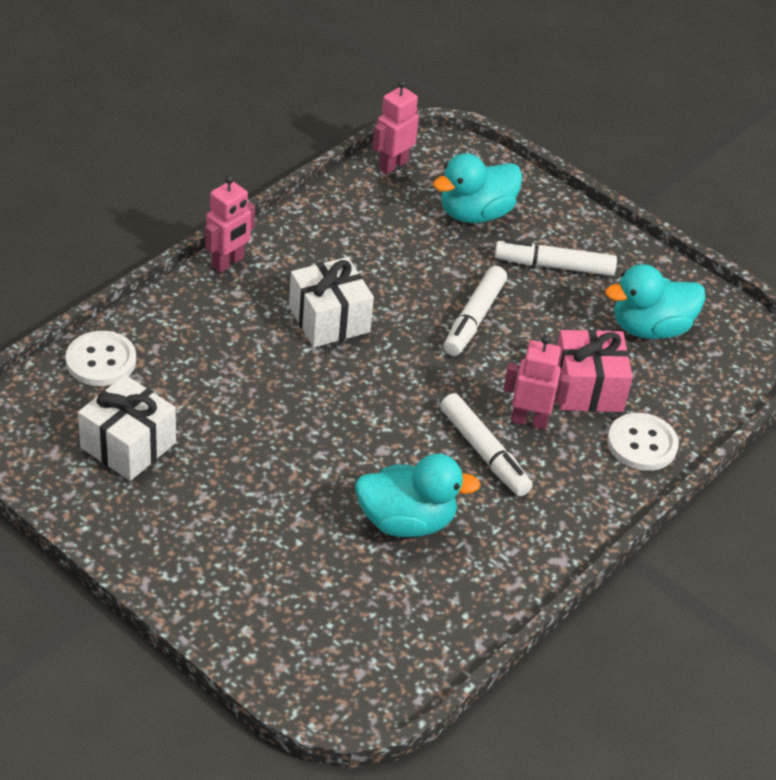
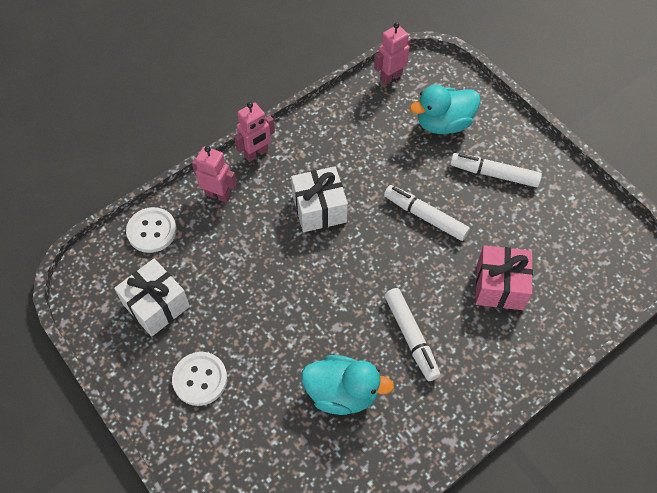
camera: 15 degrees right, 15 degrees up
(473, 318) = (425, 216): white marker -> white marker turned 90 degrees clockwise
(529, 420) = (450, 311): pink robot -> pink robot (218, 195)
(642, 444) = (532, 341): white button -> white button (200, 379)
(650, 328) = (557, 236): turquoise duck -> none

